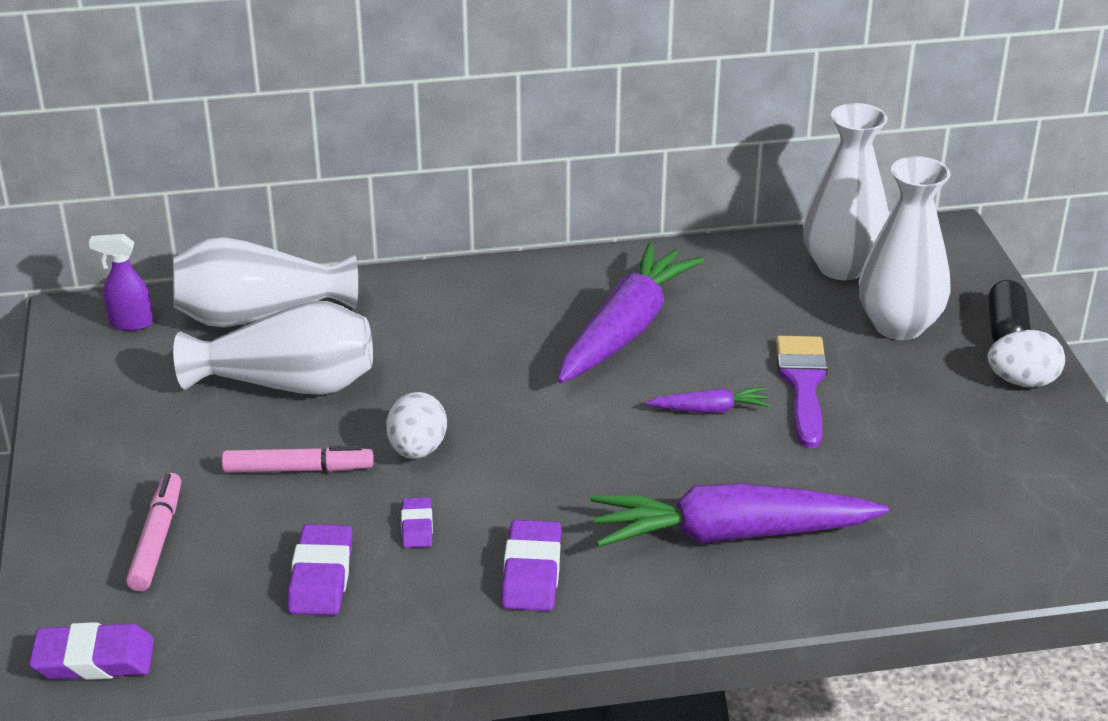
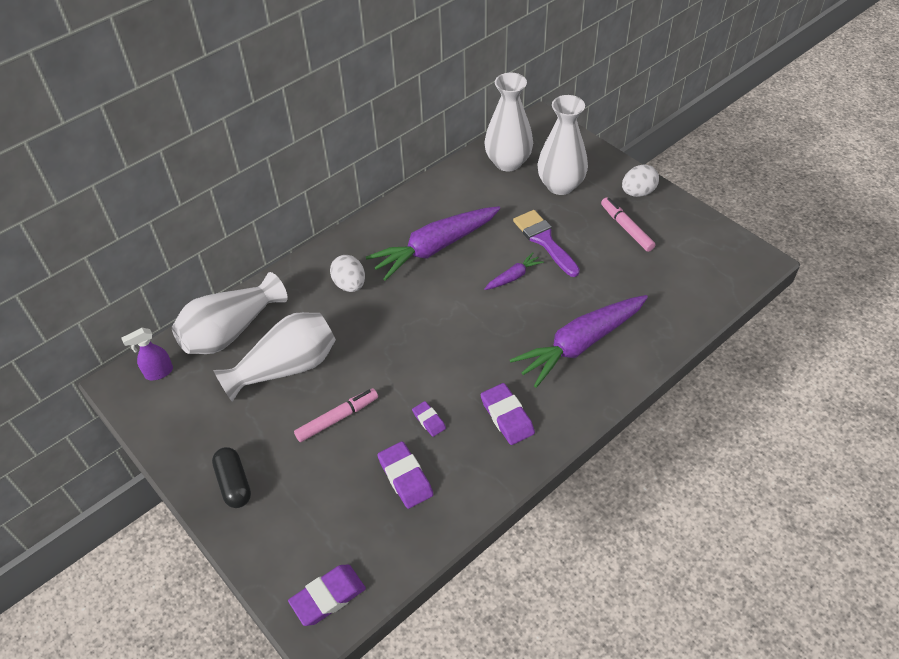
camera: 30 degrees left, 15 degrees up
(157, 539) = (297, 503): pink marker -> pink marker (626, 228)
(417, 450) = (390, 374): white egg -> white egg (350, 284)
(626, 329) = (435, 248): purple carrot -> purple carrot turned 120 degrees counterclockwise
(1006, 330) = (609, 166): black capsule -> black capsule (234, 483)

